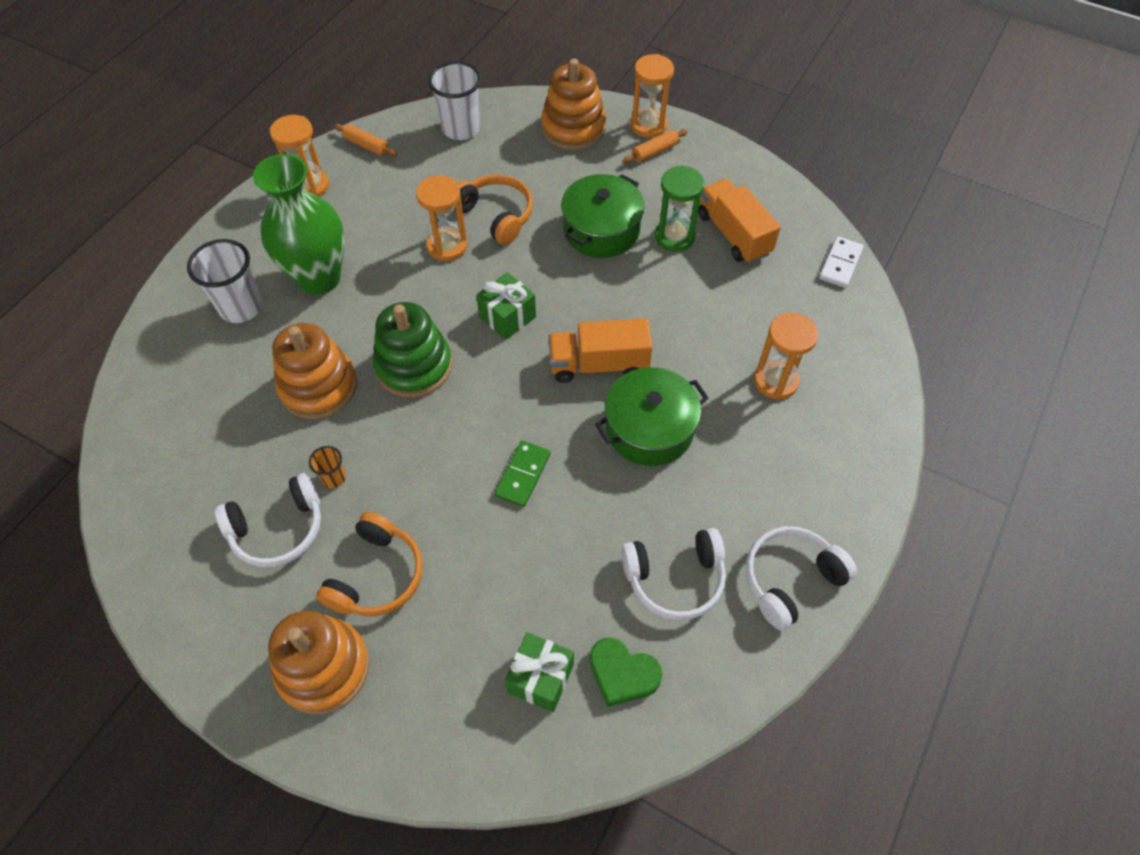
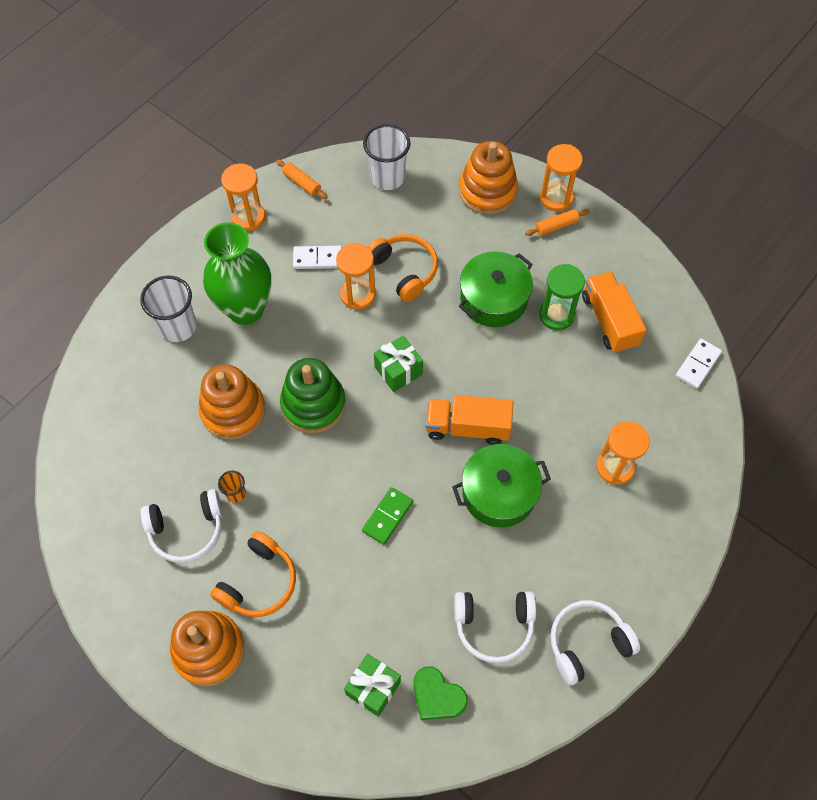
camera: 10 degrees right, 5 degrees up
(395, 216) = (317, 258): none -> white domino

